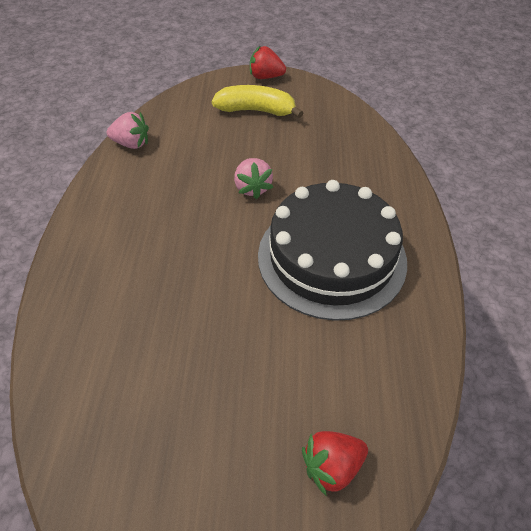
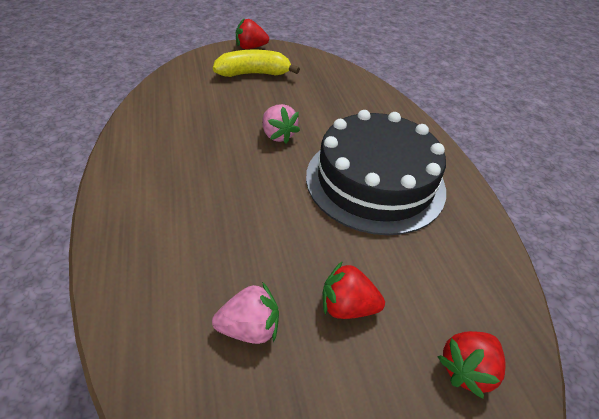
camera: 20 degrees left, 5 degrees down
(131, 144) = (144, 113): pink strawberry -> pink strawberry (250, 328)
(245, 380) = (347, 306): none -> red strawberry

